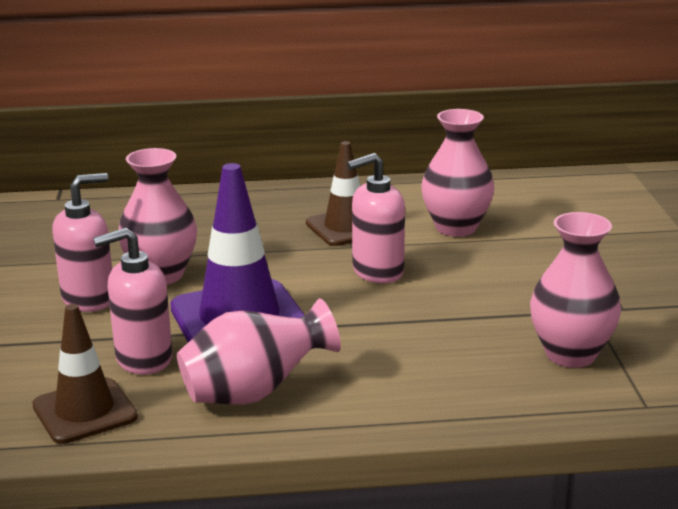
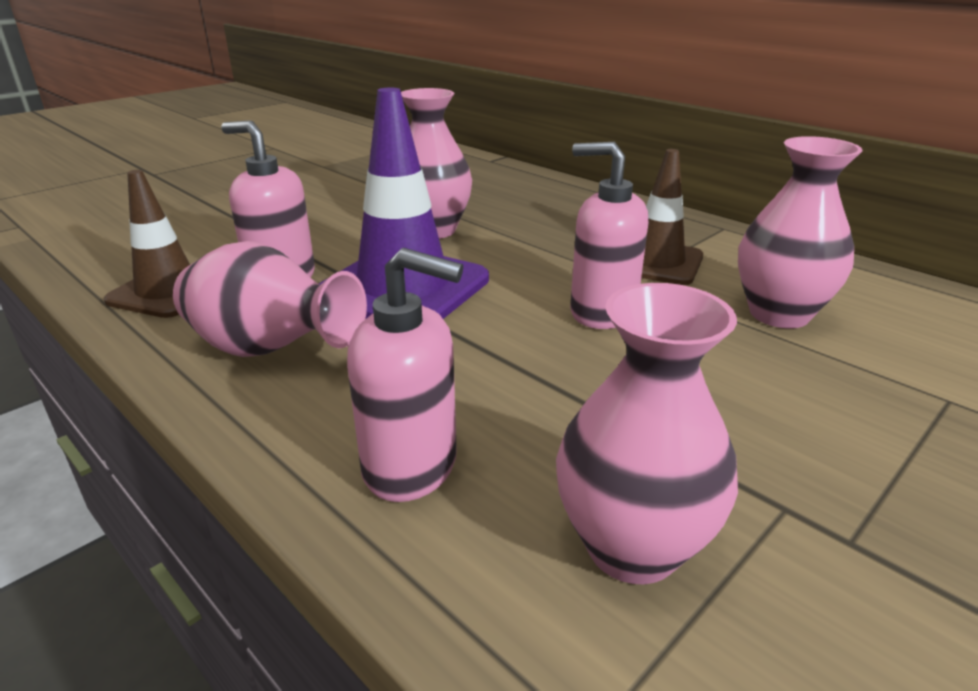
camera: 50 degrees right, 5 degrees up
(89, 299) = (355, 224): pink soap dispenser -> pink soap dispenser (411, 467)

